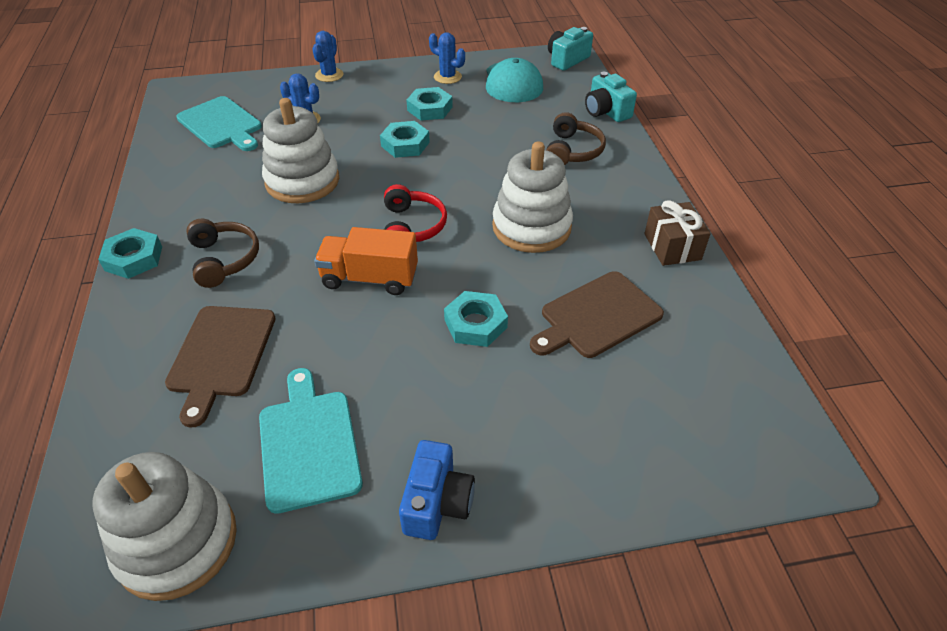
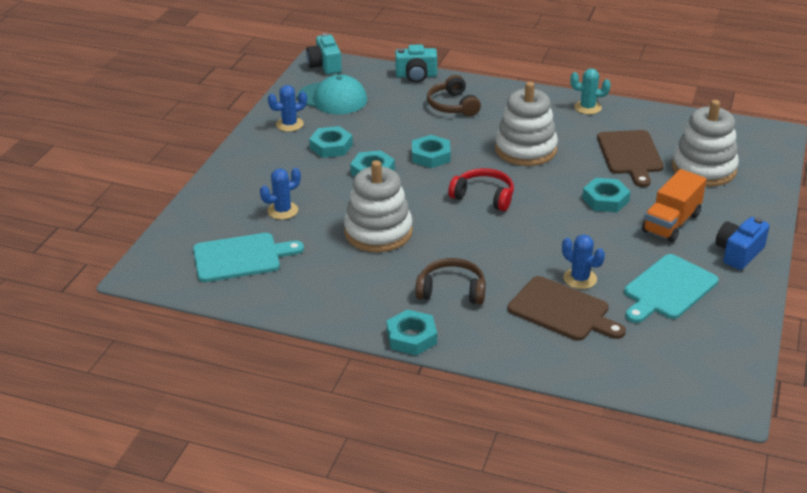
camera: 60 degrees left, 10 degrees down
(177, 542) = (717, 354): white stacking toy -> white stacking toy (704, 169)
(308, 444) = (668, 289): turquoise cutting board -> turquoise cutting board turned 60 degrees counterclockwise
(329, 75) = (216, 181): blue cactus -> blue cactus (580, 279)
(370, 278) = (528, 229): orange truck -> orange truck (671, 223)
(437, 503) = (738, 253): blue camera -> blue camera turned 90 degrees counterclockwise
(462, 168) = (431, 156): none -> turquoise nut
(572, 151) = (452, 105): brown headphones -> brown headphones turned 150 degrees counterclockwise
(672, 247) = (587, 107): brown gift -> turquoise cactus

